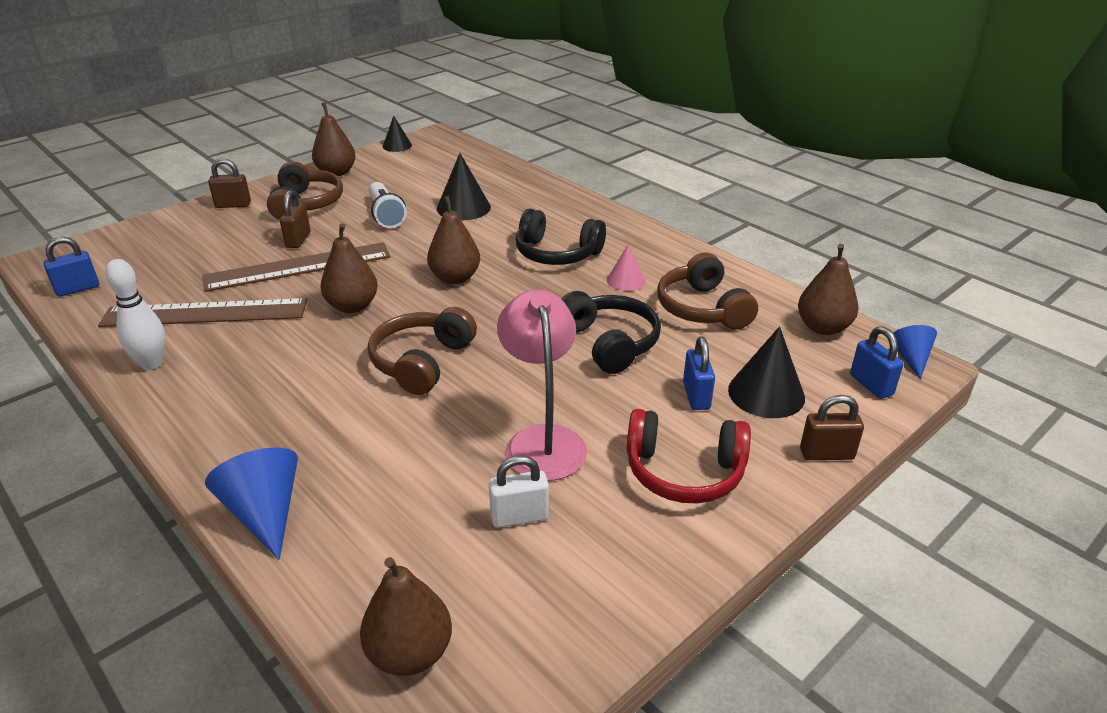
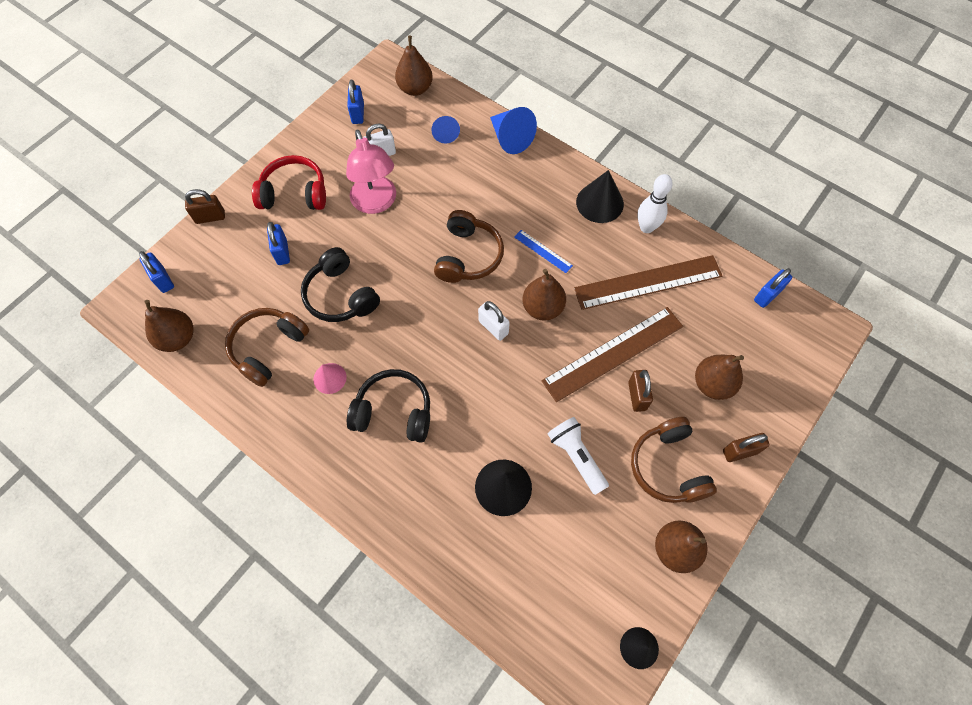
camera: 170 degrees right, 30 degrees up
(316, 355) = (543, 251): none -> blue ruler
(421, 297) = (493, 327): none -> white padlock
(455, 278) = (474, 359): brown pear -> brown pear (712, 384)
(554, 608) = (358, 114): none -> blue padlock
(702, 308) = (268, 348): brown headphones -> brown headphones turned 120 degrees counterclockwise
(766, 393) = (236, 261): black cone -> black cone (599, 203)
(910, 358) = (124, 312): blue cone -> blue cone (445, 133)

